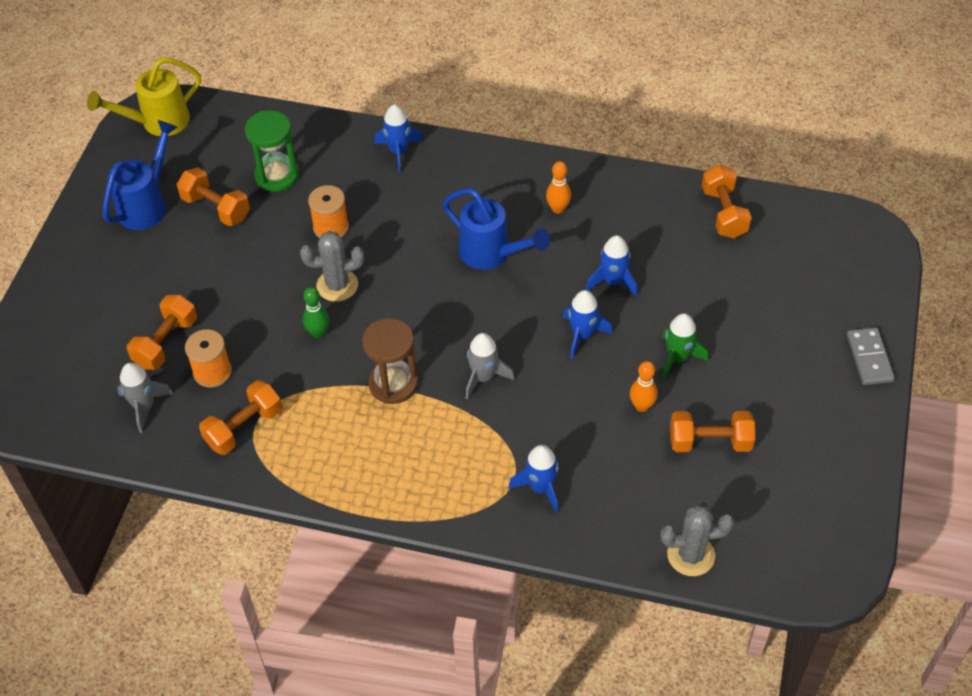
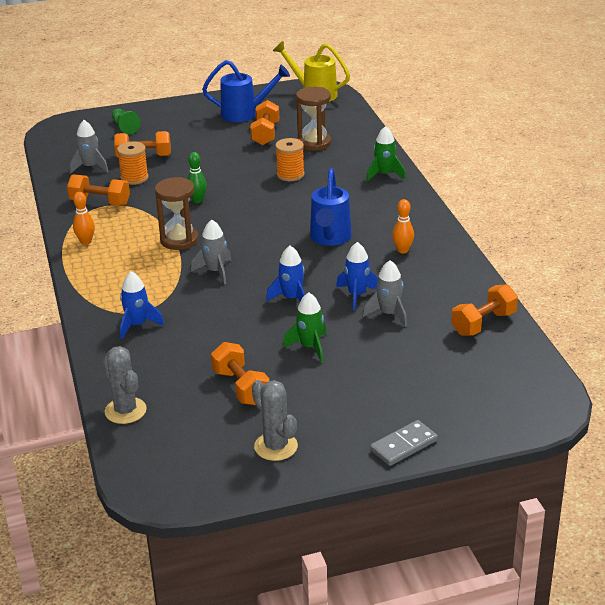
camera: 60 degrees right, 20 degrees down
(69, 333) = (125, 127): none -> green pawn
(277, 176) = (314, 143): green hourglass -> brown hourglass
(337, 285) = (243, 193): grey cactus -> grey cactus (276, 446)
(398, 151) = (384, 174): blue rocket -> green rocket
(642, 406) = (248, 345): orange bowling pin -> orange bowling pin (86, 242)
(662, 272) = (389, 314): none -> grey rocket

